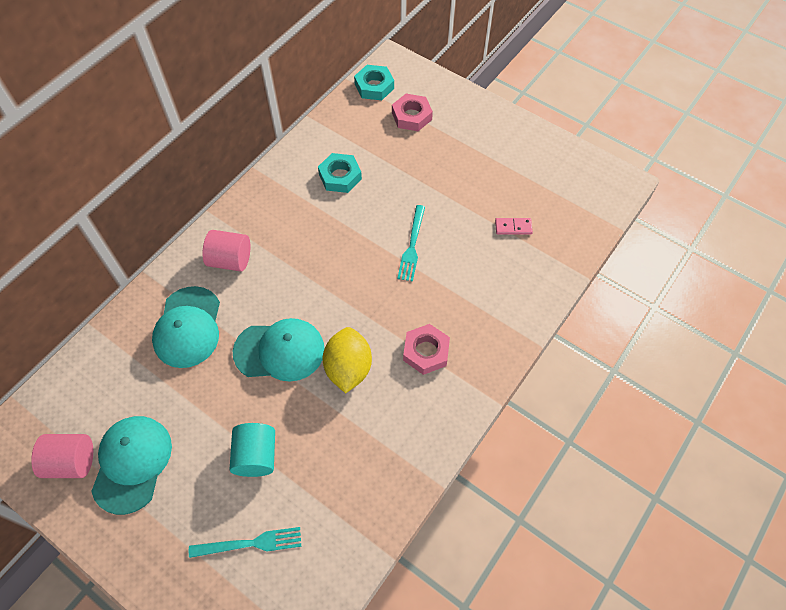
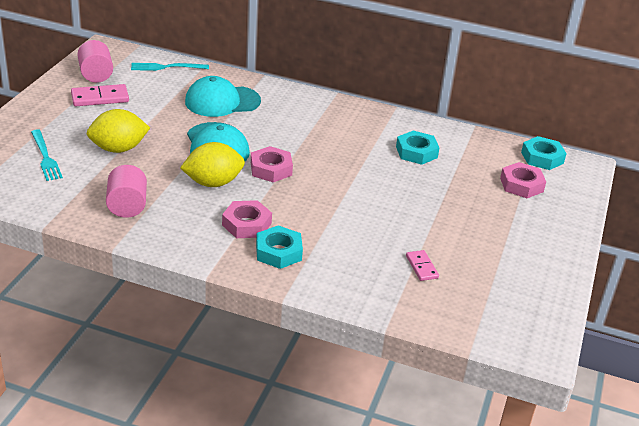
camera: 70 degrees right, 25 degrees down
(132, 463) = (100, 98): turquoise cap -> pink domino
(230, 260) = (294, 110): pink cylinder -> pink cylinder (127, 206)
(256, 456) = (118, 149): turquoise cylinder -> yellow lemon
(336, 309) = (271, 169): none -> pink nut
(412, 246) = (361, 203): turquoise fork -> turquoise fork (166, 67)
(474, 333) = (278, 252): none -> turquoise nut

